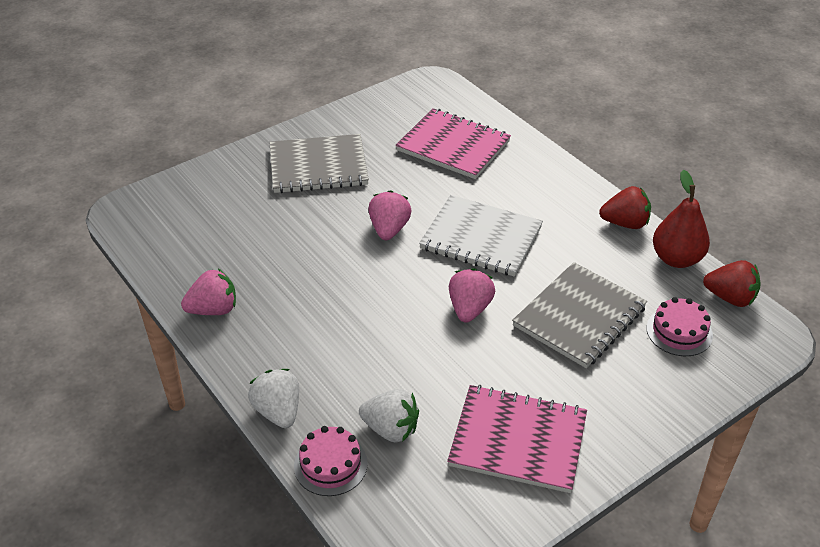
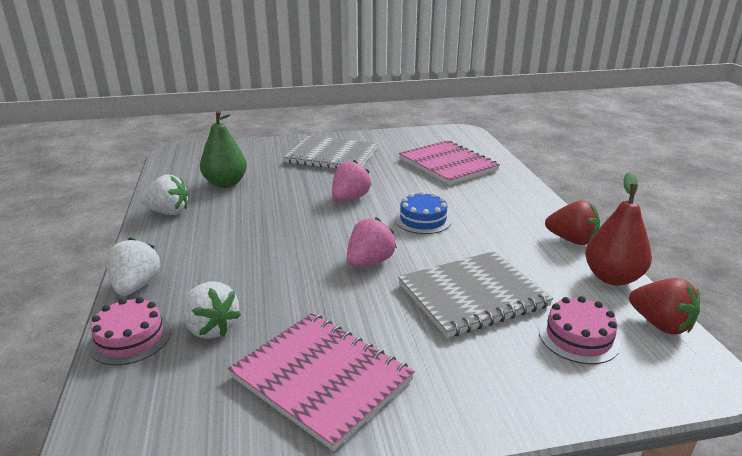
camera: 25 degrees right, 15 degrees down
(213, 309) = (168, 212): pink strawberry -> white strawberry
(236, 247) = (225, 184): none -> green pear
(481, 238) = (423, 220): white notebook -> blue cake

